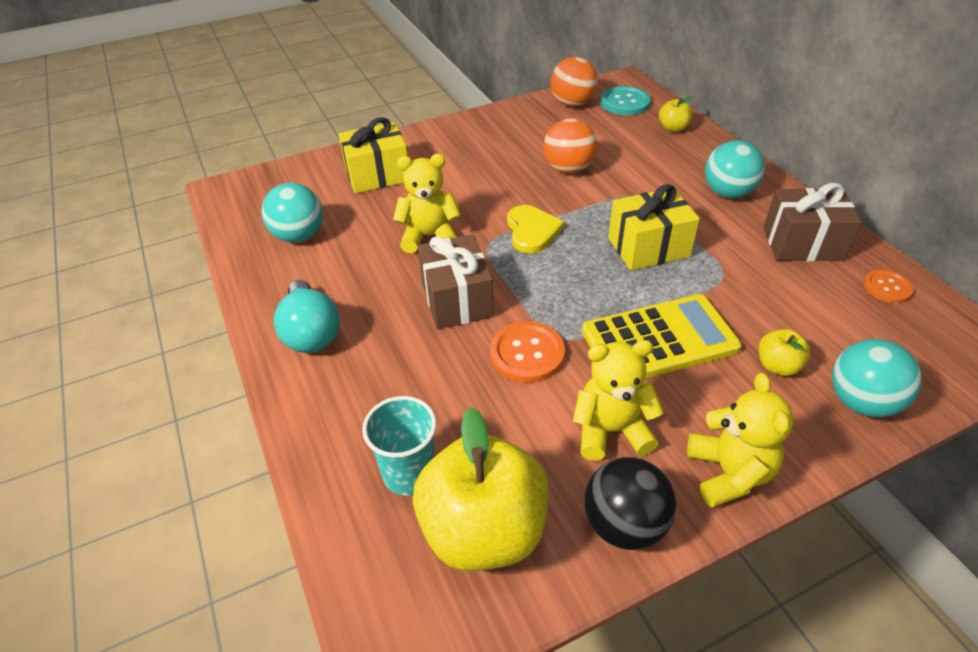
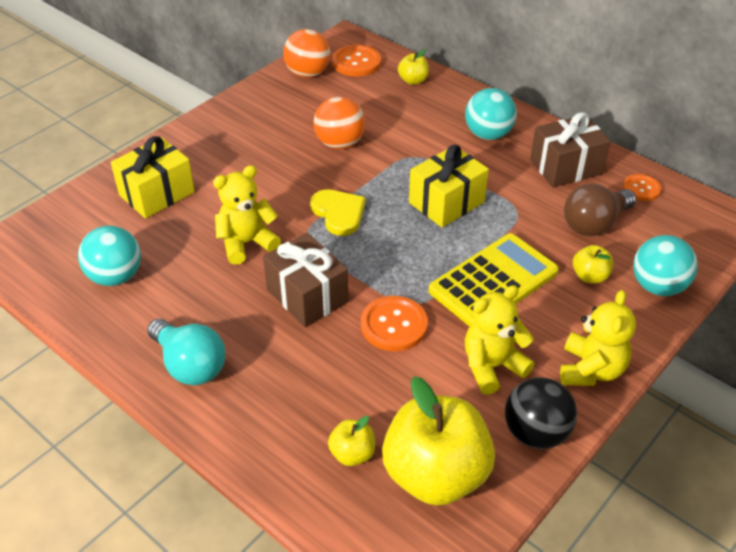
camera: 25 degrees left, 0 degrees up
(409, 473) = (352, 454): turquoise cup -> yellow apple
(624, 103) = (356, 62): turquoise button -> orange button
(729, 473) = (591, 370): yellow teddy bear -> yellow teddy bear turned 45 degrees clockwise
(809, 311) = (594, 224): none -> brown light bulb

